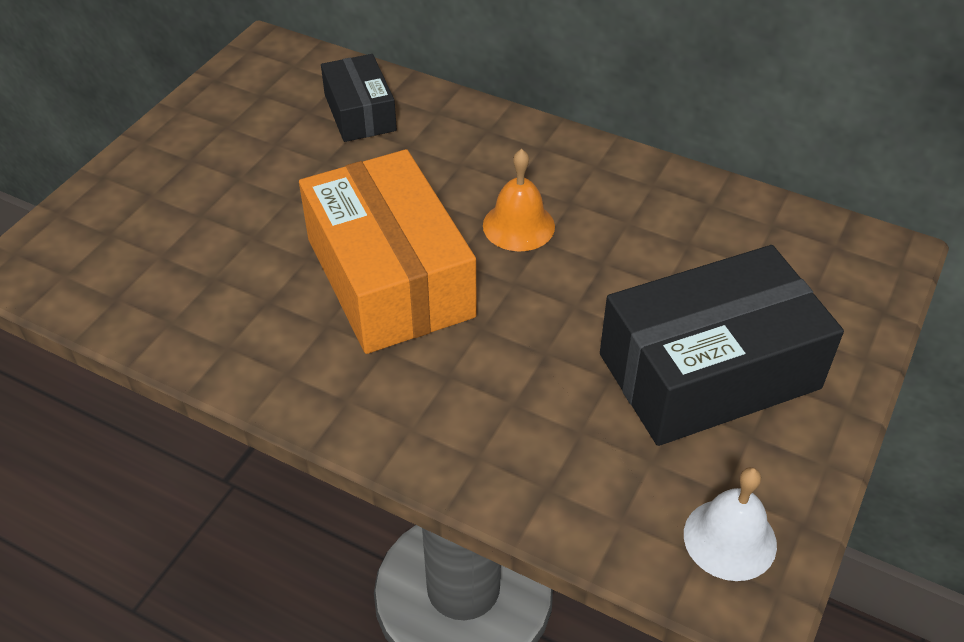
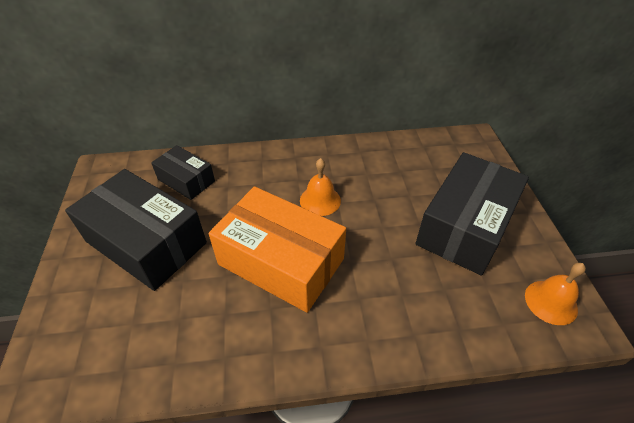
camera: 35 degrees left, 0 degrees up
(247, 170) = (146, 242): none -> black box
(730, 539) = (551, 302): white bell -> orange bell

